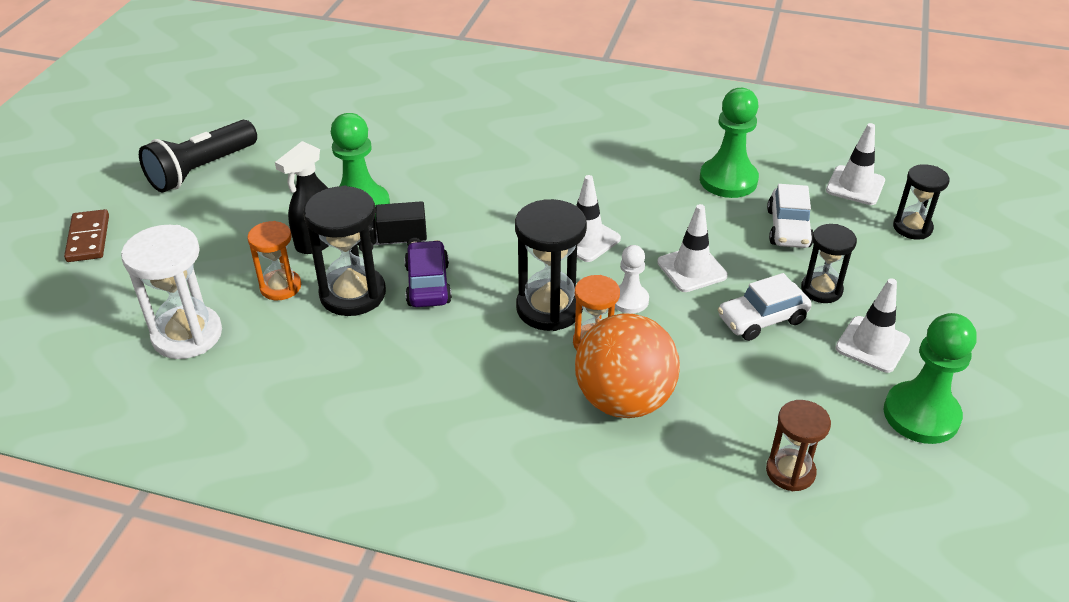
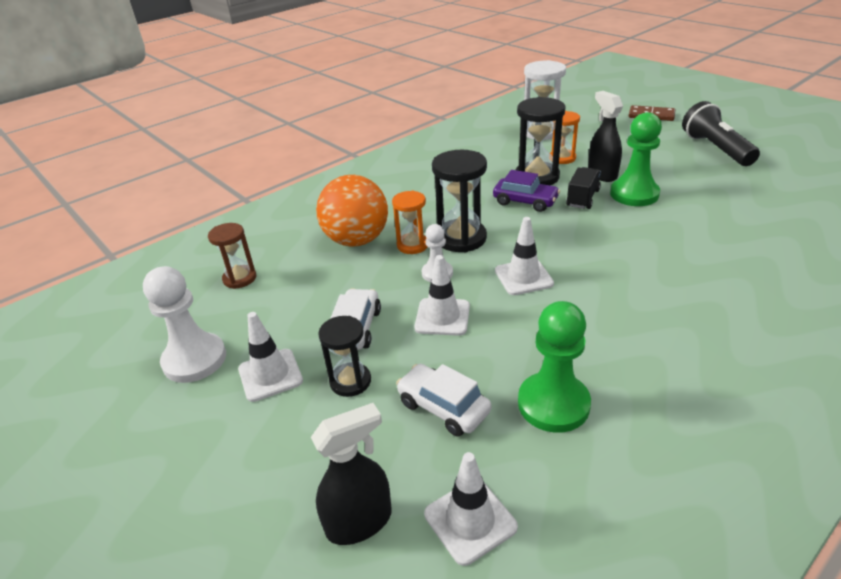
camera: 125 degrees right, 5 degrees down
(912, 227) = (359, 522): black hourglass -> black spray bottle
(921, 415) = (194, 360): green pawn -> white pawn

